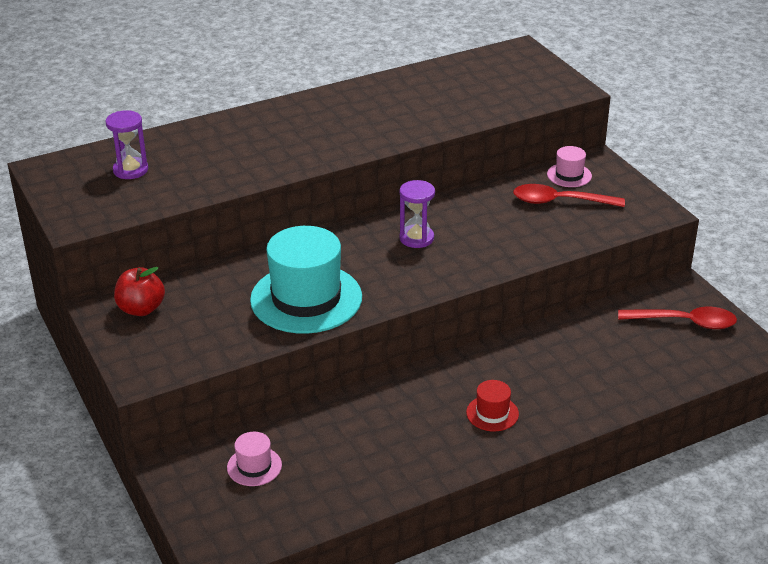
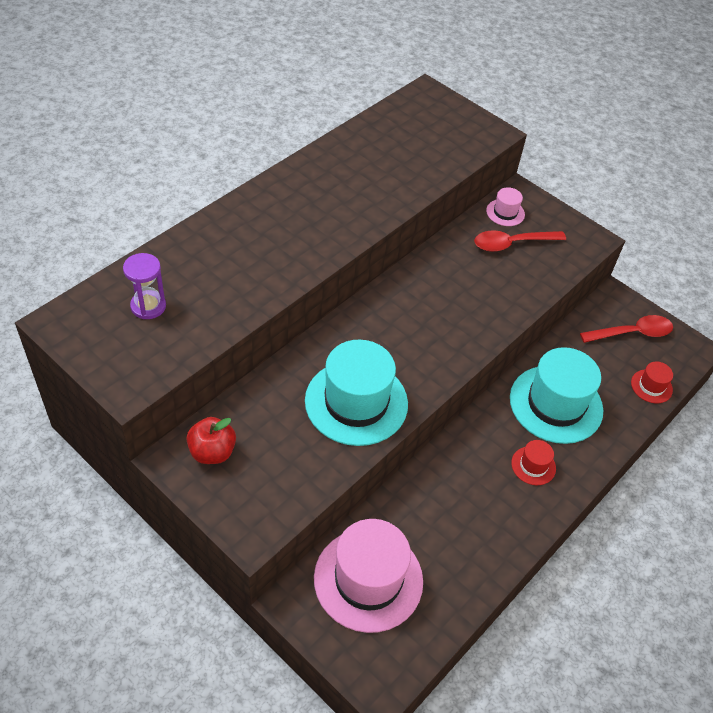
camera: 25 degrees left, 15 degrees up
(254, 466) = (368, 579): pink hat -> pink hat, size x2.20
(416, 238) = (416, 310): purple hourglass -> none
(552, 367) = (556, 404): none -> turquoise hat
(679, 373) = (651, 386): none -> red hat

